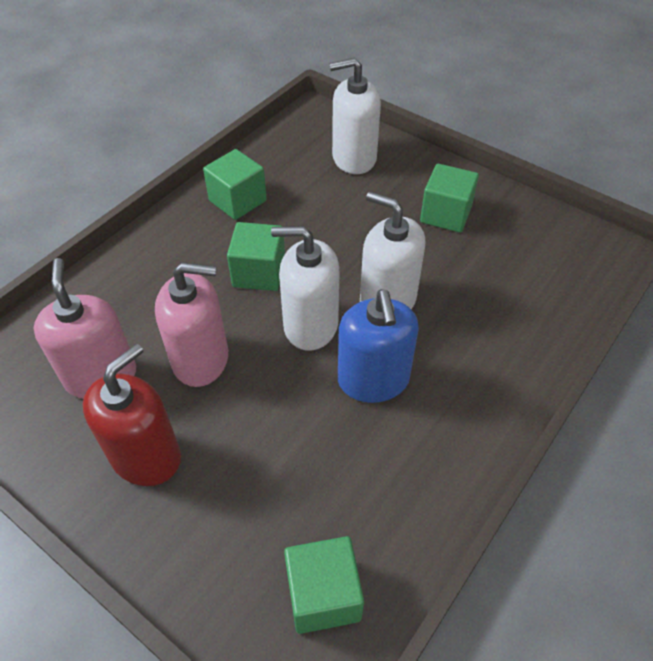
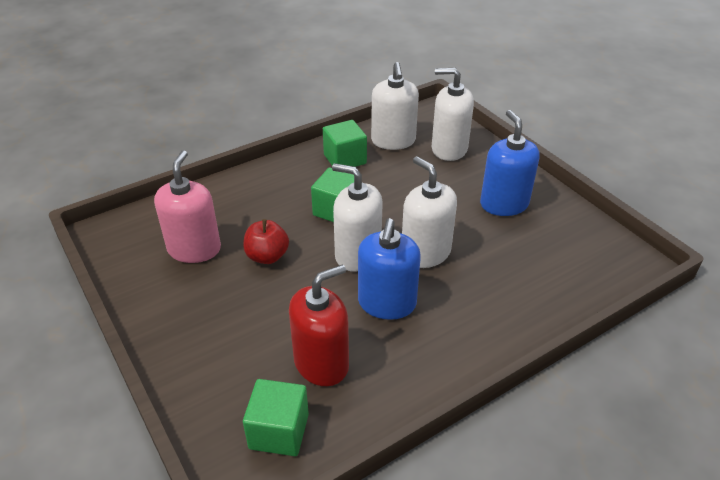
camera: 20 degrees right, 10 degrees down
(146, 456) = (200, 307): red soap dispenser -> red soap dispenser (321, 363)
(201, 359) = (267, 256): pink soap dispenser -> red apple
(284, 162) = (393, 141): none -> white soap dispenser
(445, 214) = (504, 204): green cube -> blue soap dispenser

